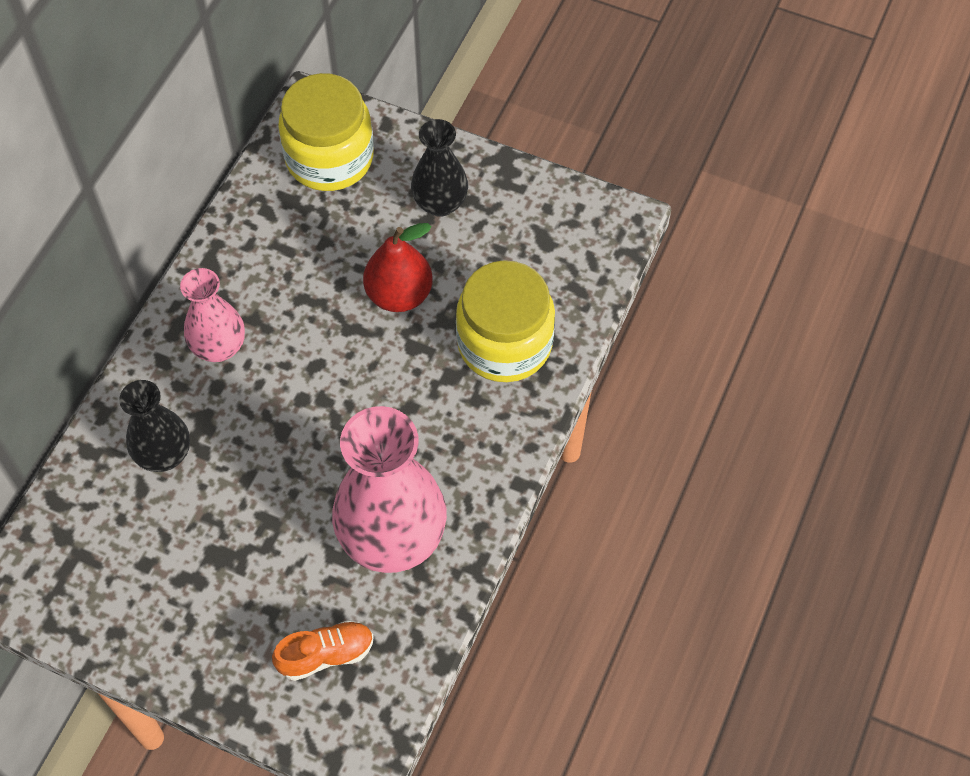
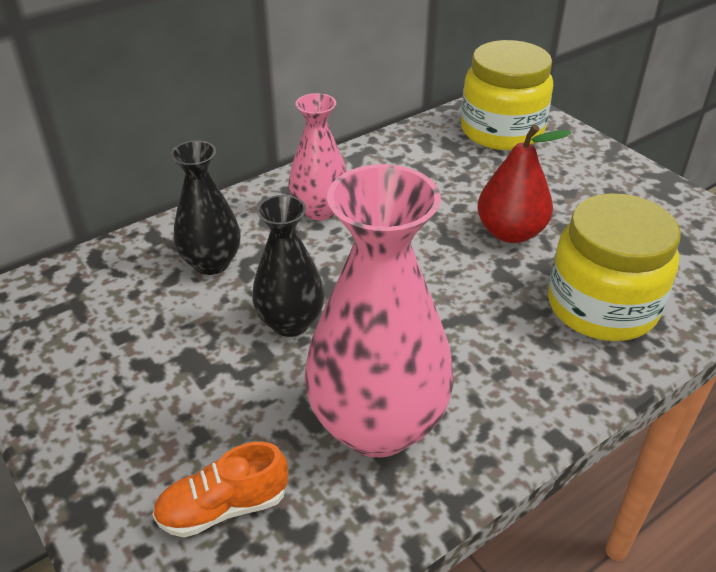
camera: 30 degrees right, 20 degrees down
(326, 655) = (223, 507): orange shoe -> orange shoe turned 150 degrees clockwise
(440, 203) = (587, 186): black vase -> black vase (290, 322)

